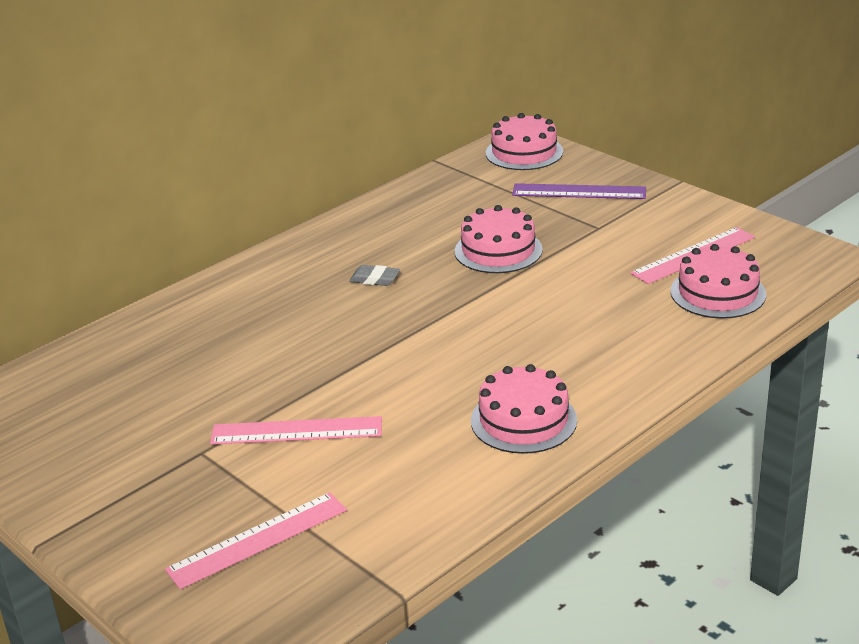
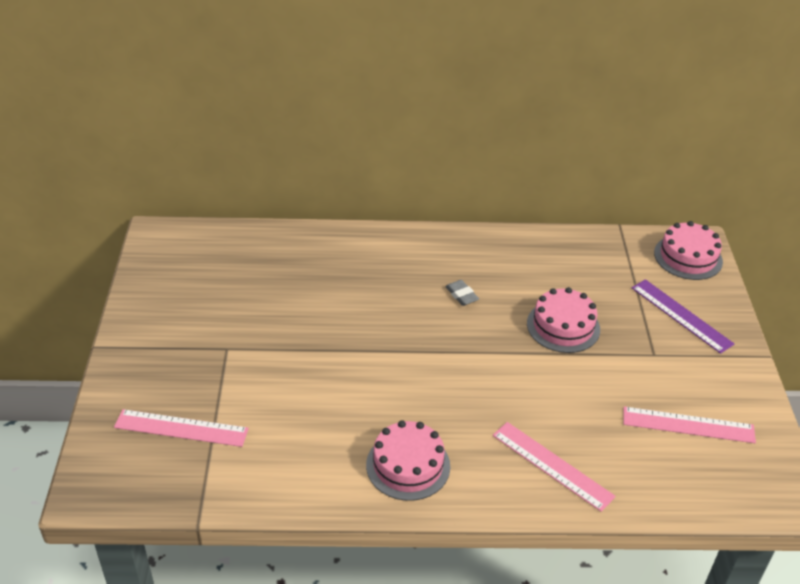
camera: 40 degrees right, 10 degrees up
(296, 431) = (286, 372): pink ruler -> pink ruler (552, 465)
(718, 293) = (662, 468): pink cake -> none

